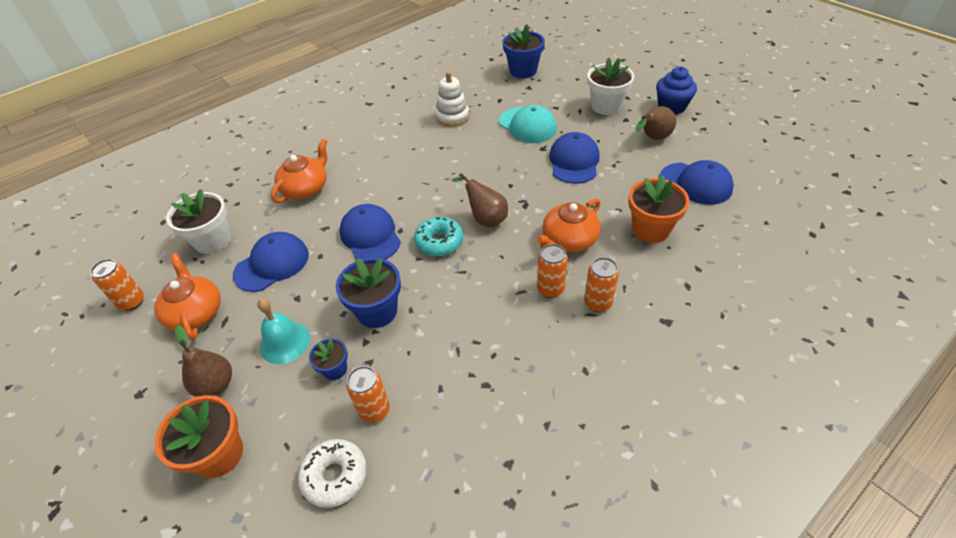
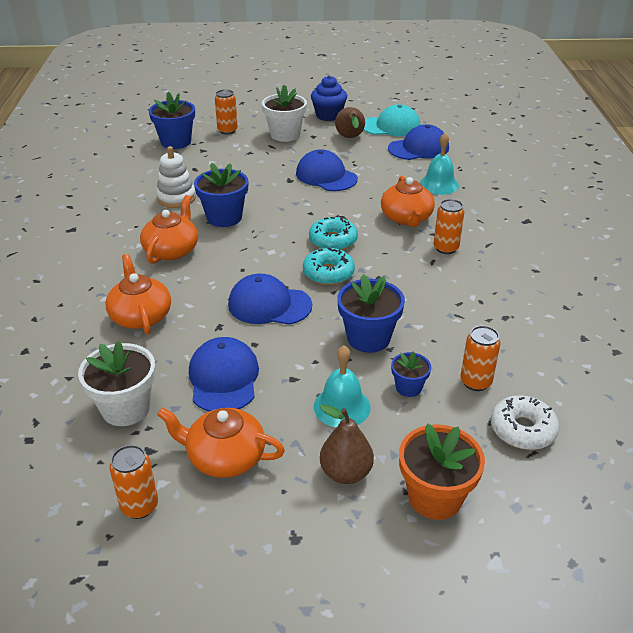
camera: 55 degrees left, 10 degrees down
(389, 154) = (172, 250): none -> orange teapot
(454, 150) = (224, 217): none -> blue flower pot
(485, 219) = (333, 241): brown pear -> turquoise donut
(527, 125) = (251, 173): turquoise cap -> turquoise cap (391, 126)
(597, 303) = (481, 236): orange can -> orange can (227, 131)
(650, 229) = (439, 184): orange flower pot -> turquoise bell

